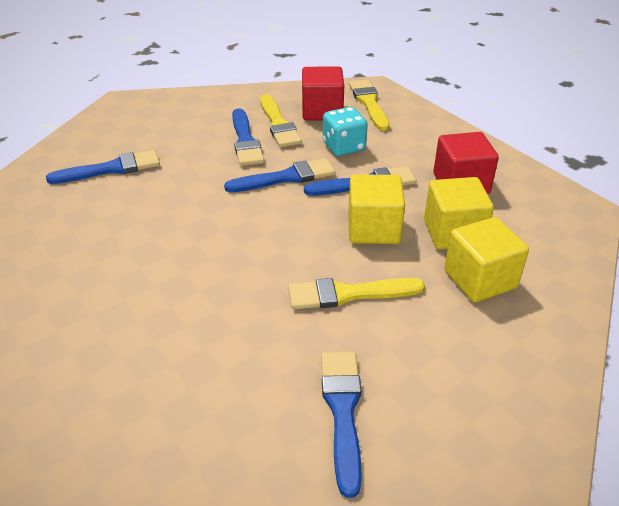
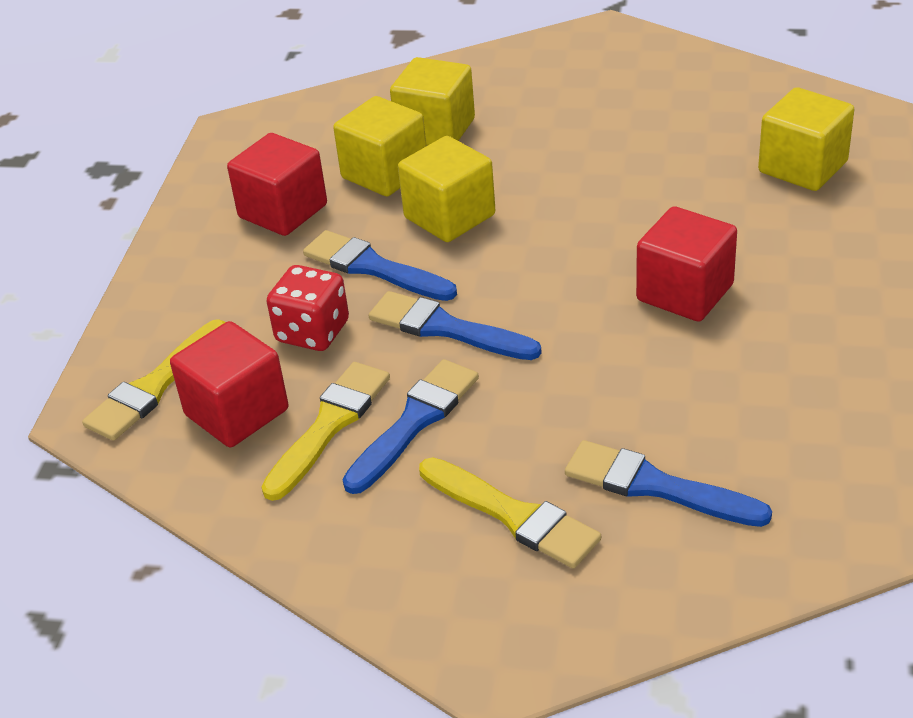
camera: 130 degrees left, 0 degrees up
(182, 258) = (685, 292): none -> red cube
(187, 409) = (802, 167): none -> yellow cube
(342, 411) = (681, 111): blue brush -> none
(344, 147) = (312, 332): turquoise dice -> red dice
(348, 294) = (564, 176): yellow brush -> yellow brush (513, 515)

